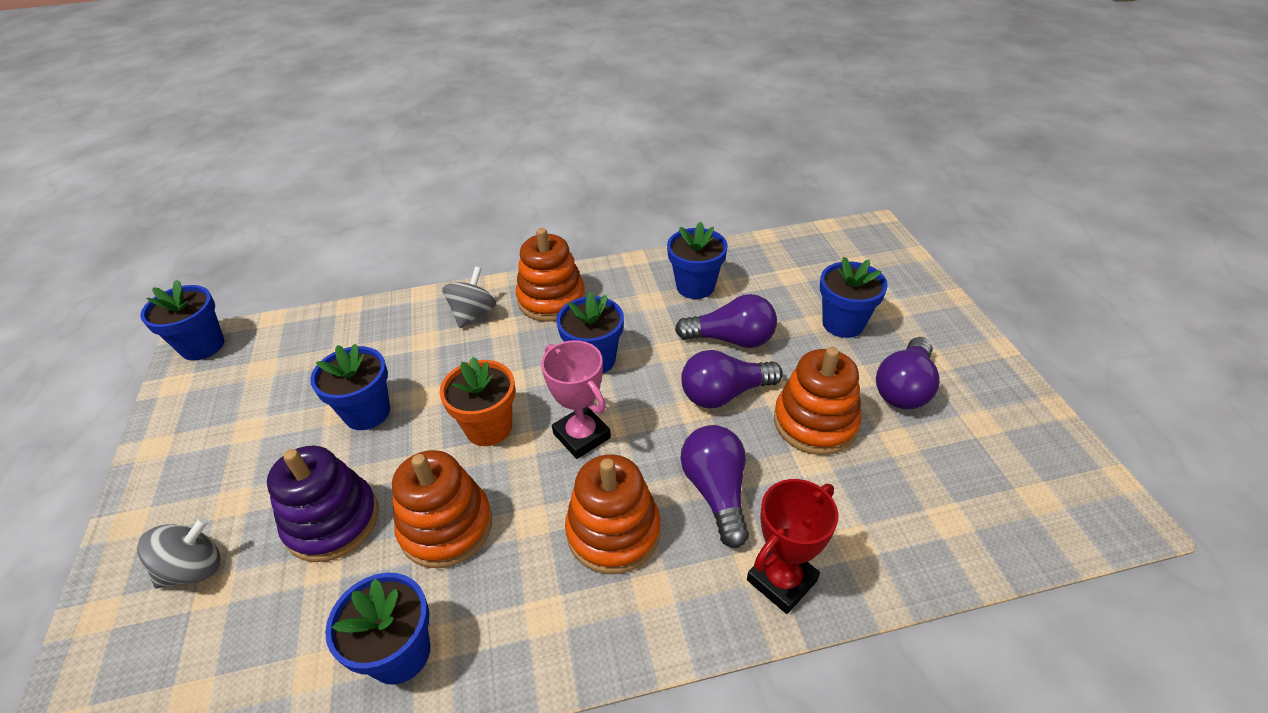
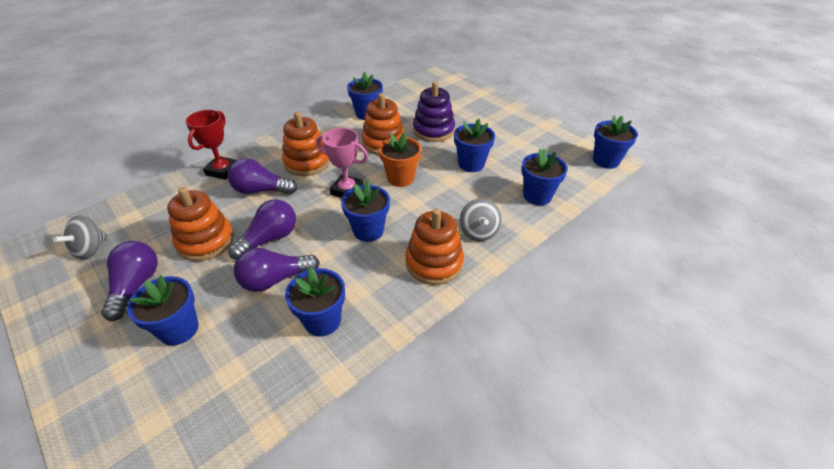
camera: 150 degrees right, 0 degrees up
(194, 569) = (467, 107): grey spinning top -> grey spinning top (91, 249)
(356, 331) = (537, 196): none -> blue flower pot
(716, 492) = (261, 190): purple light bulb -> purple light bulb turned 135 degrees clockwise

